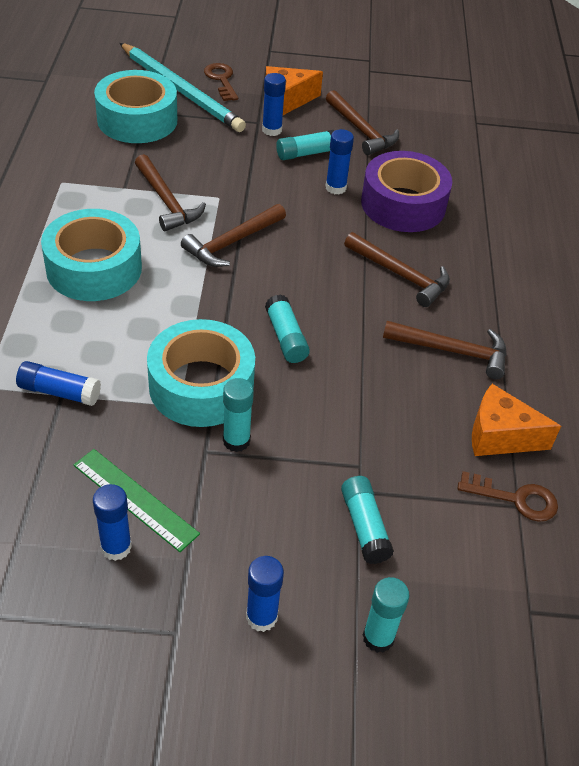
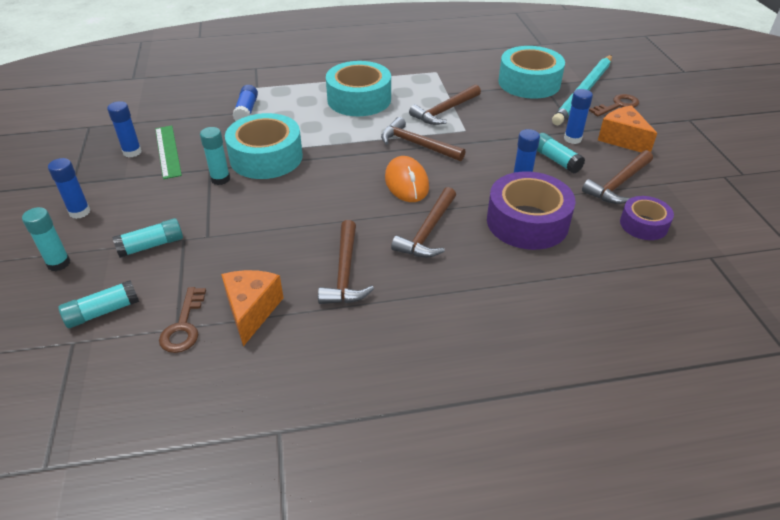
camera: 80 degrees right, 5 degrees down
(135, 499) = (167, 151): green ruler -> green ruler turned 45 degrees counterclockwise
(286, 337) = (326, 184): turquoise glue stick -> turquoise glue stick (103, 312)
(308, 270) = (406, 183): none -> orange mouse
(425, 139) = (643, 224): none -> purple tape

